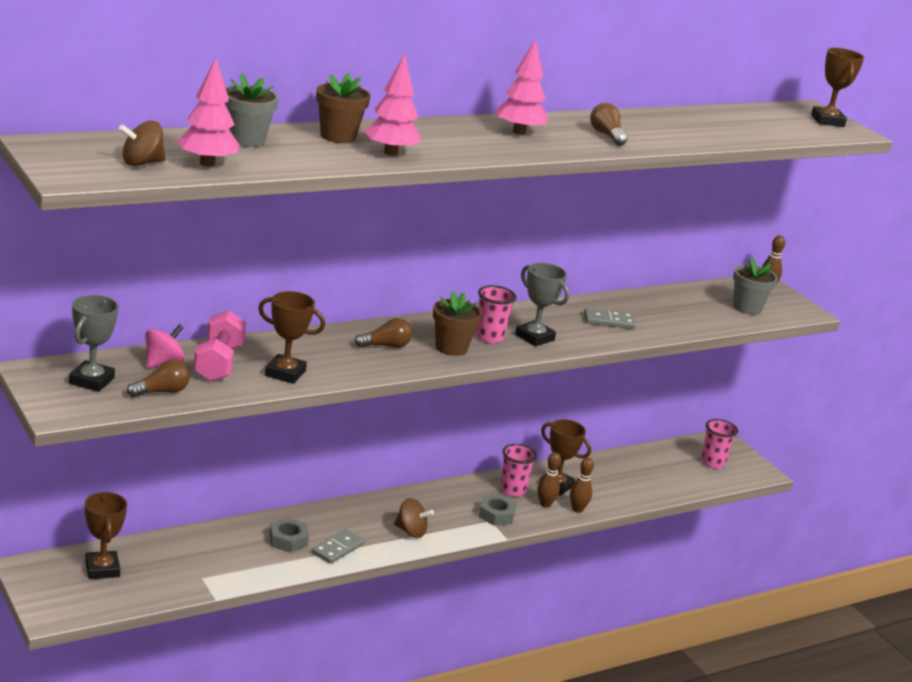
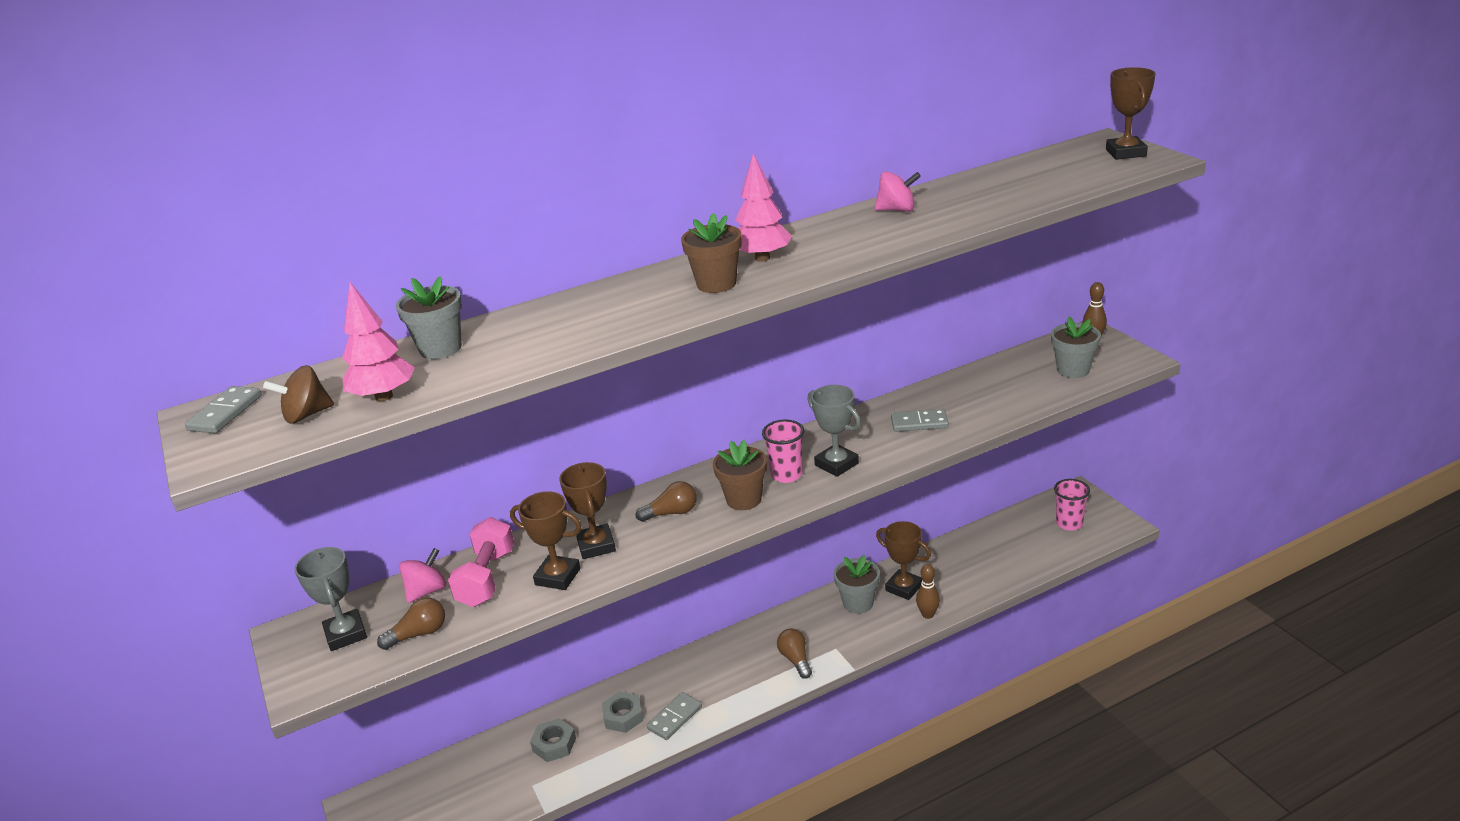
camera: 10 degrees right, 5 degrees up
(65, 148) = (225, 413): none -> grey domino
(91, 381) = (346, 634): grey trophy -> grey trophy turned 45 degrees counterclockwise
(102, 569) = (430, 793): brown trophy -> brown trophy (596, 545)
(338, 136) = (549, 317): brown flower pot -> brown flower pot (716, 284)
(390, 153) = (606, 326): pink tree -> none
(411, 531) = (751, 679): brown spinning top -> none
(496, 515) = (841, 639): grey nut -> grey nut (554, 744)
(512, 490) = (858, 603): pink cup -> grey flower pot
(545, 504) = (893, 615): brown bowling pin -> none
(606, 135) = (865, 237): brown light bulb -> brown light bulb (795, 660)
(632, 121) = (897, 210): none -> pink spinning top

